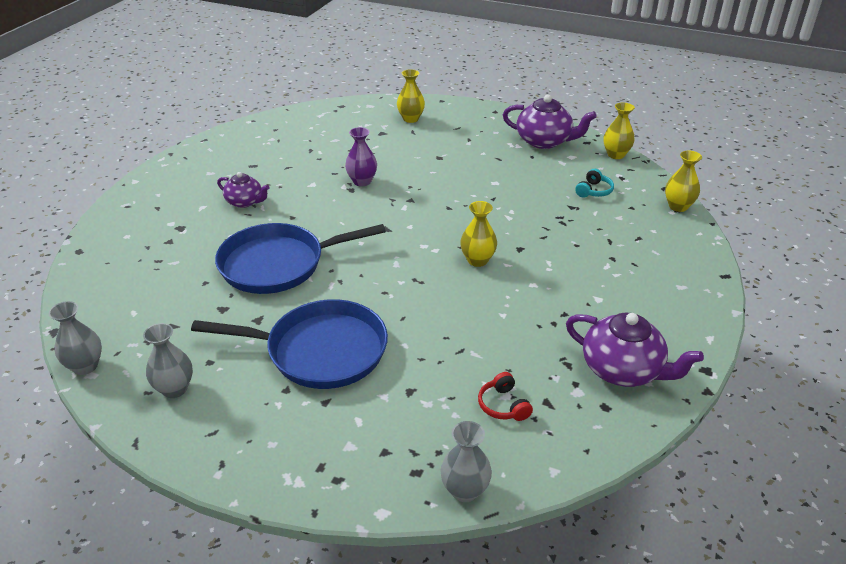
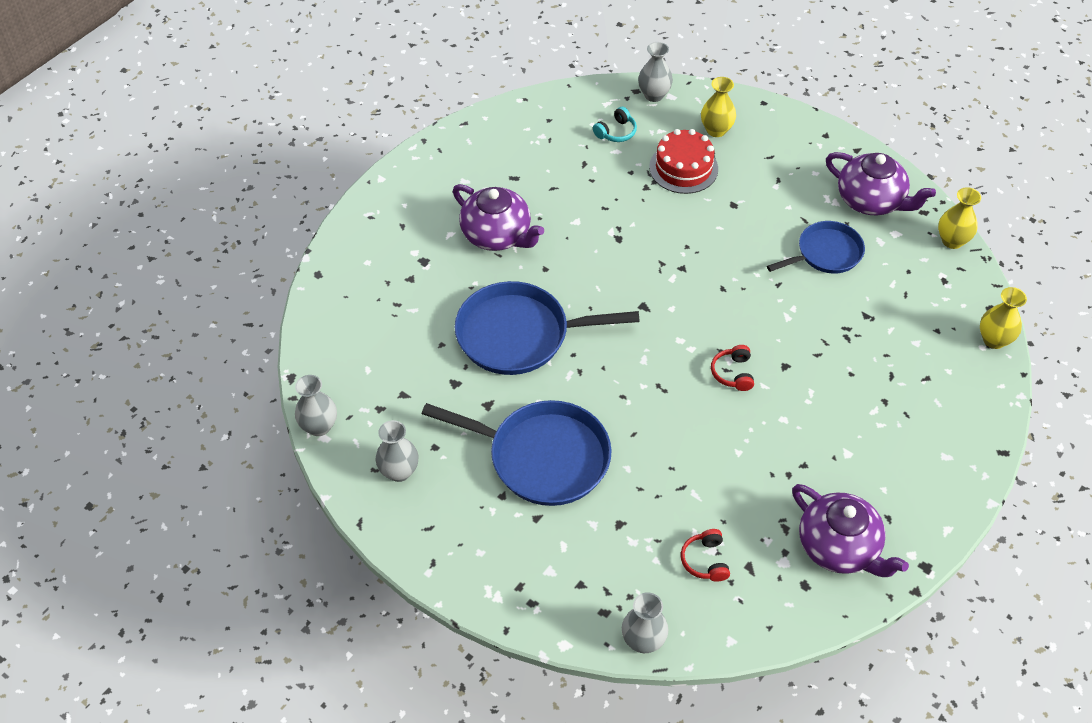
camera: 15 degrees right, 15 degrees up
(245, 202) = (497, 235): purple teapot -> purple teapot, size x1.64
(356, 106) = (654, 95): none -> grey vase
(362, 181) = (633, 228): purple vase -> none
(392, 142) = (683, 168): none -> red cake
(477, 260) = (733, 373): yellow vase -> red headphones
(523, 175) = (826, 253): none -> blue pan
(593, 191) = (901, 295): turquoise headphones -> turquoise headphones (616, 132)

